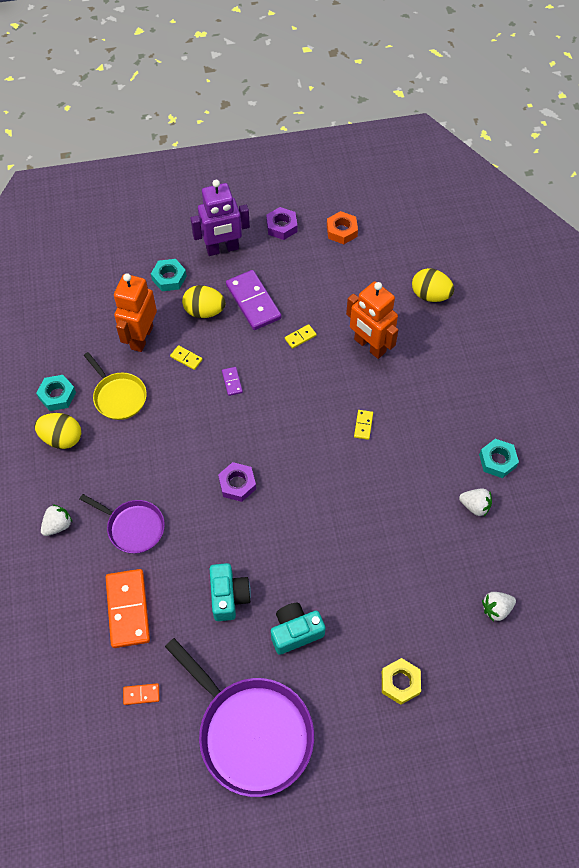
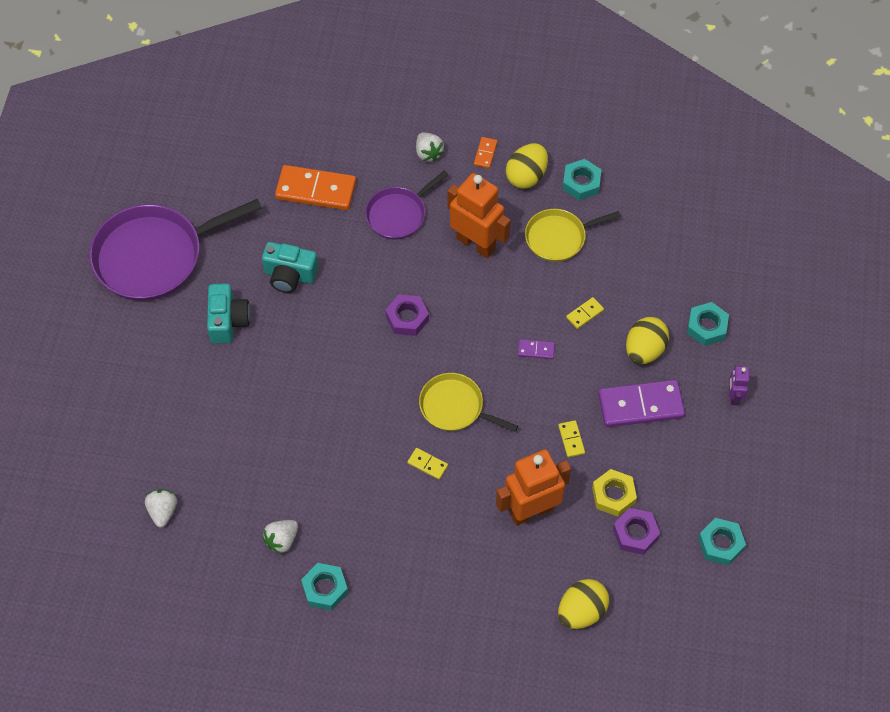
camera: 110 degrees right, 0 degrees up
(141, 337) = (629, 277): orange robot -> orange robot (476, 243)
(141, 694) = (231, 181): orange domino -> orange domino (485, 153)
(222, 249) = (734, 396): purple robot -> purple robot, size x0.48
(281, 226) = (750, 474): purple nut -> purple nut (635, 533)
(305, 422) = (454, 407): none -> yellow pan
(341, 231) = (721, 544): orange nut -> turquoise nut
(400, 682) = (136, 393): yellow nut -> yellow nut (613, 495)

